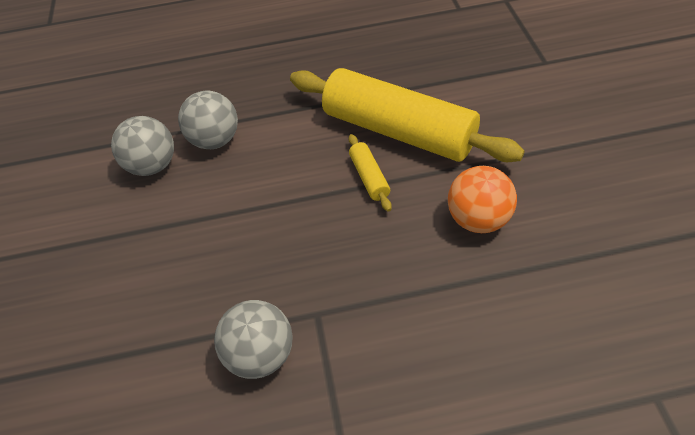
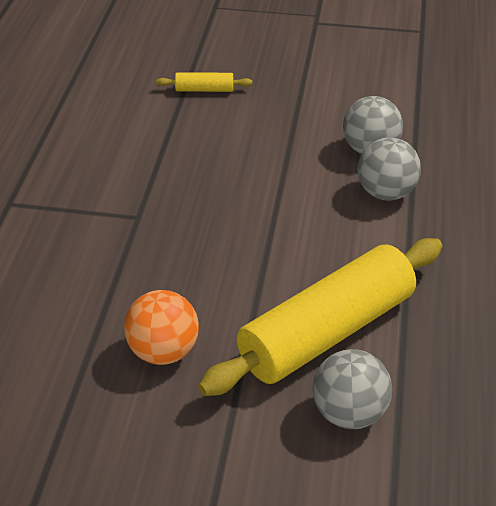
camera: 105 degrees right, 10 degrees down
(260, 355) = (123, 180): grey ball -> grey ball (349, 413)
(369, 177) = (269, 289): yellow rolling pin -> yellow rolling pin (204, 90)

